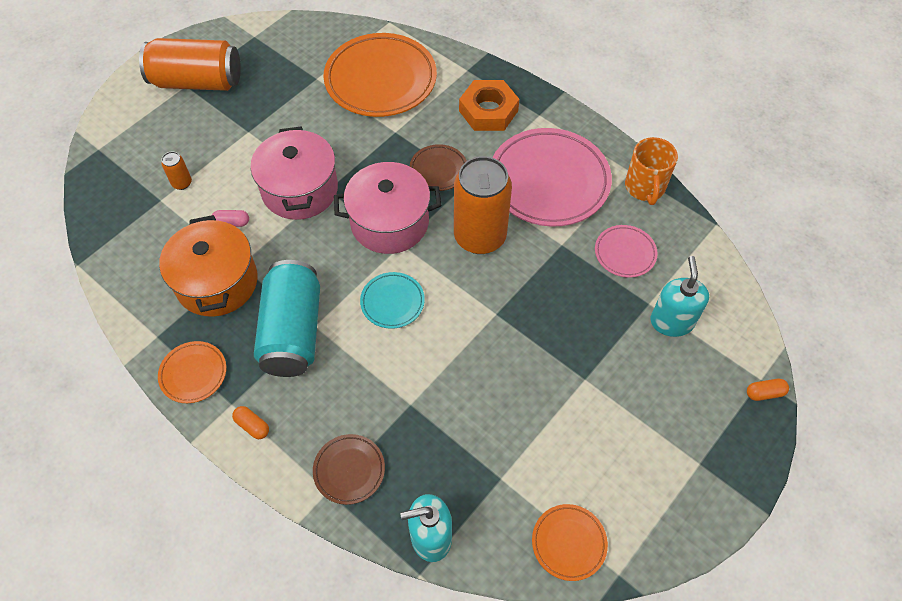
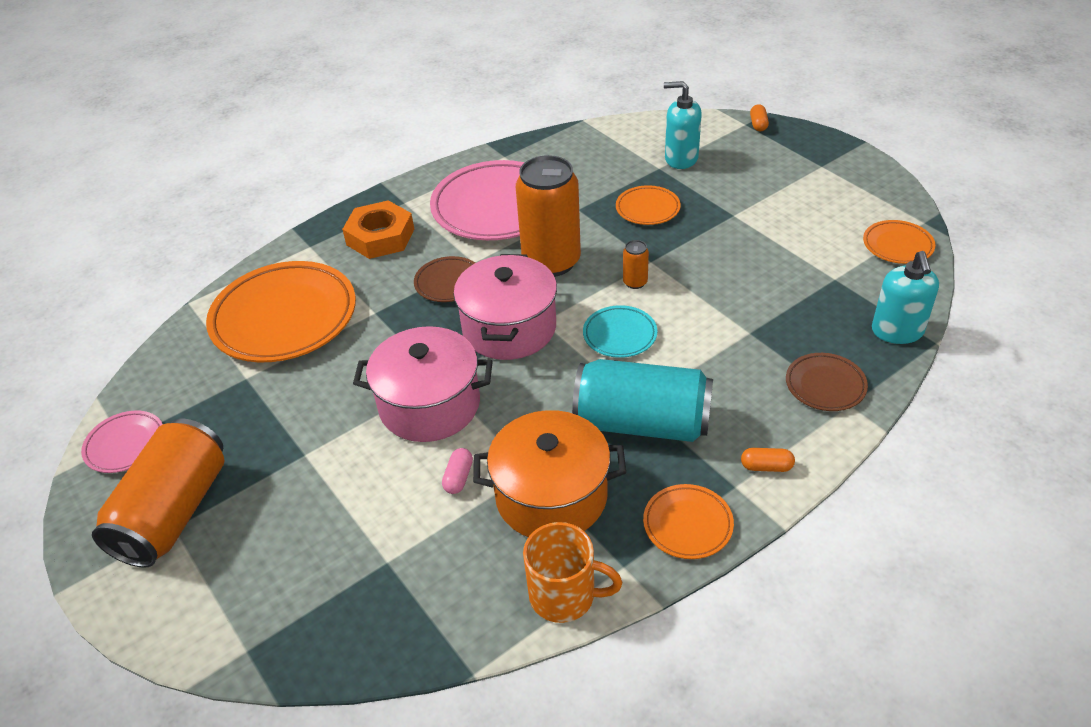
camera: 75 degrees left, 15 degrees down
(182, 183) = (366, 534): orange can -> orange can (635, 282)
(252, 425) = (766, 466): orange capsule -> orange capsule turned 45 degrees clockwise
(576, 301) = (647, 209): none -> orange plate
(625, 253) = (600, 173): pink plate -> pink plate (125, 445)
(645, 187) = (527, 151): orange mug -> orange mug (564, 595)

